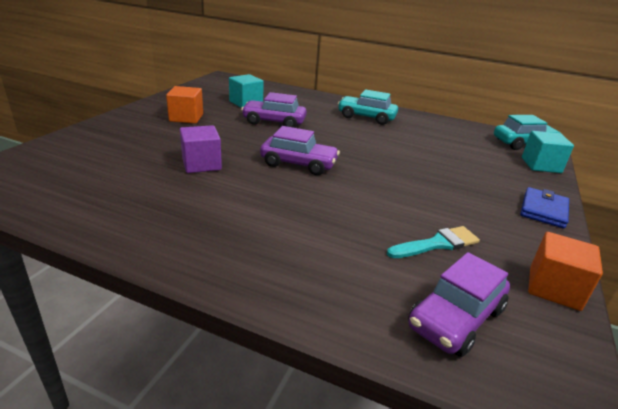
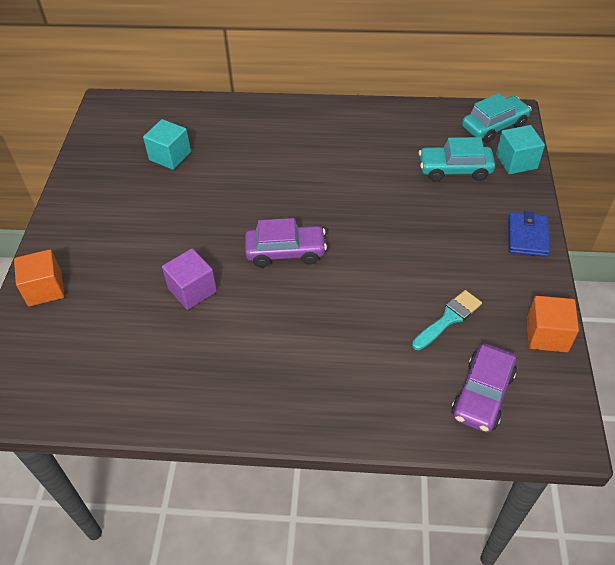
camera: 15 degrees left, 20 degrees up
(186, 118) = (122, 214): orange cube -> orange cube (45, 289)
(274, 122) = (222, 184): purple car -> none
(366, 117) = (317, 134): turquoise car -> turquoise car (455, 170)

